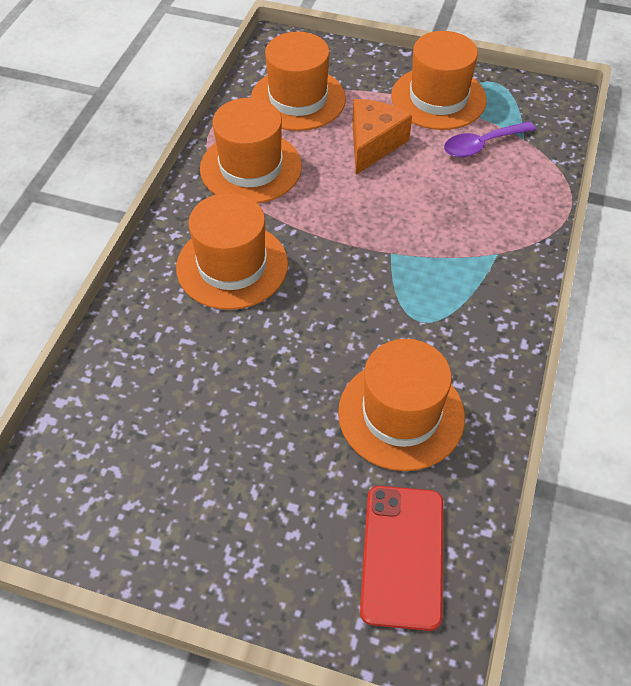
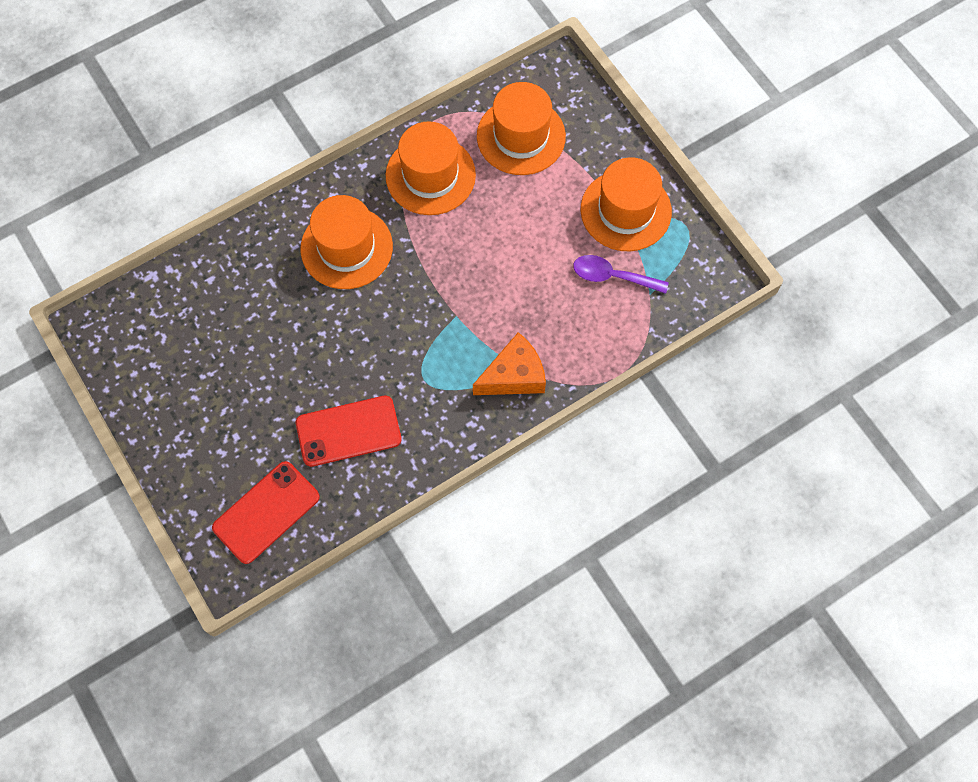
camera: 40 degrees right, 15 degrees up
(373, 144) = (534, 217): orange cheese -> orange cheese (514, 375)
(401, 414) = (348, 431): orange hat -> red phone

